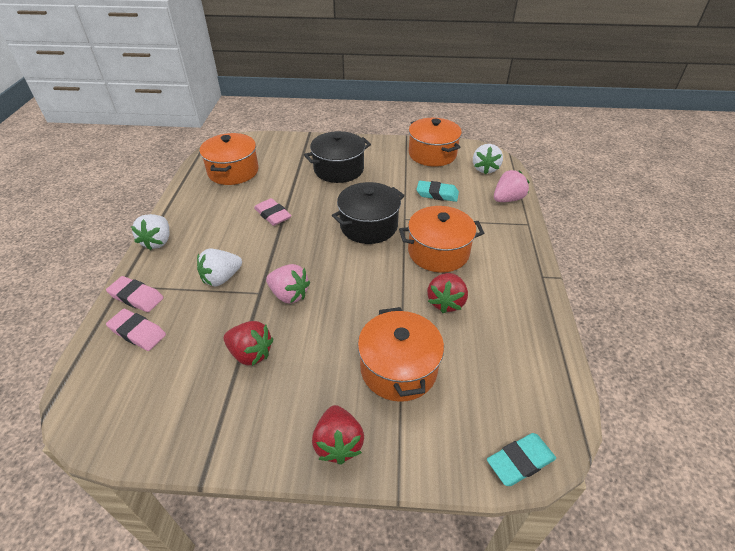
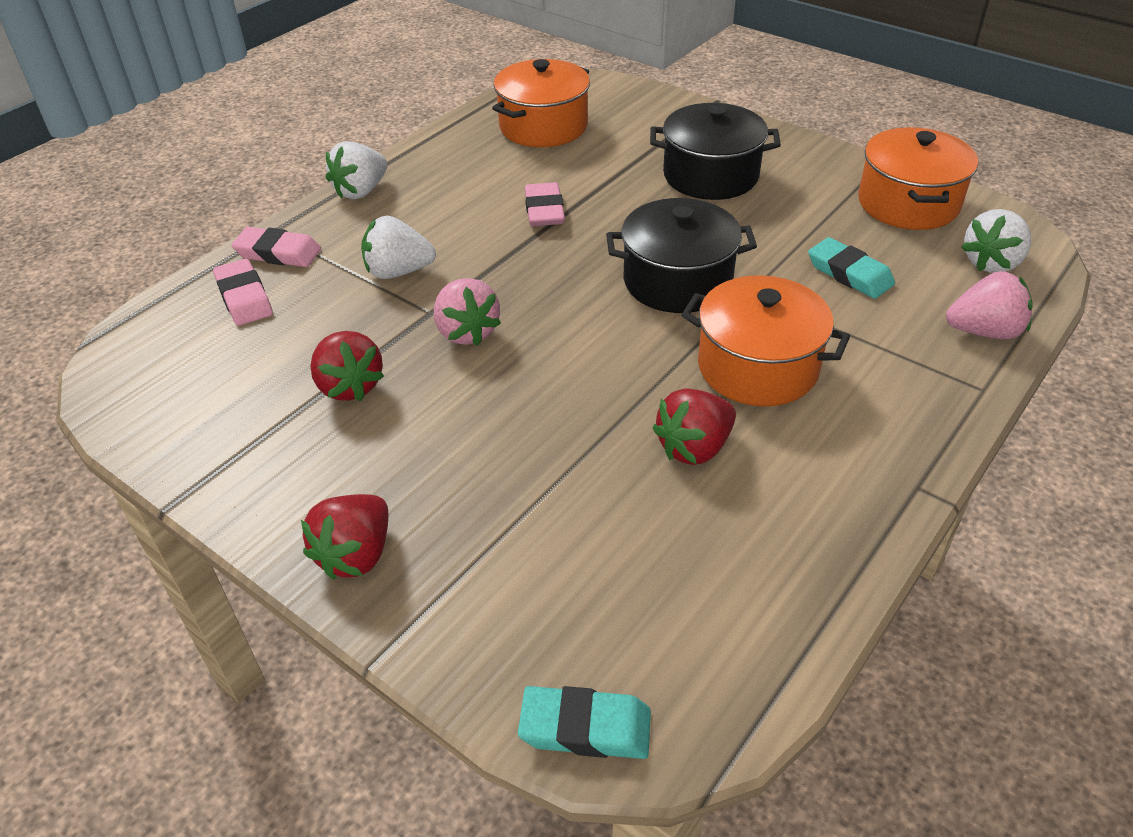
camera: 35 degrees right, 0 degrees up
(136, 297) = (278, 253): pink eraser -> pink eraser turned 45 degrees counterclockwise
(398, 369) = (527, 504): orange pot -> none

